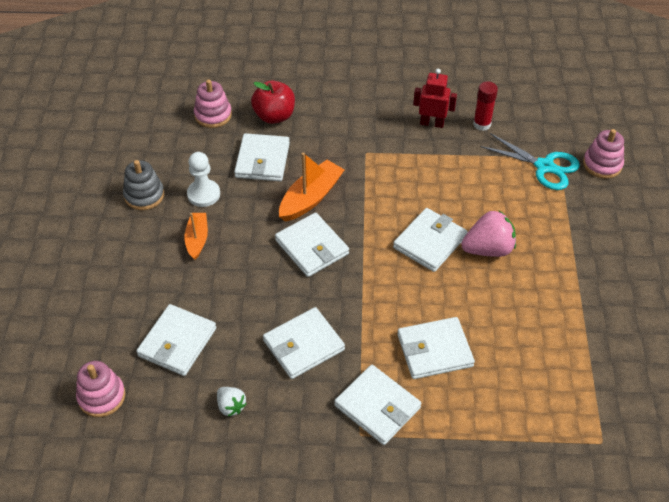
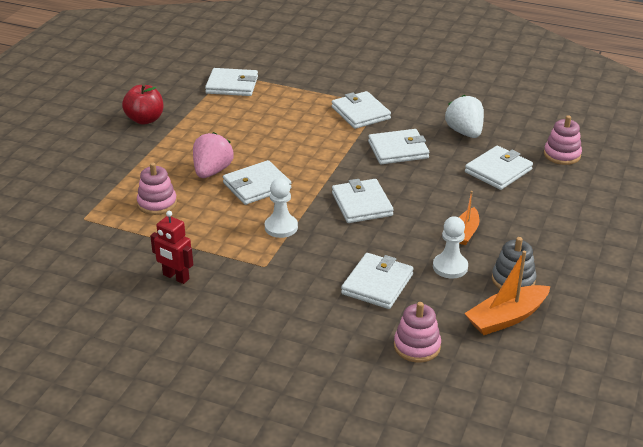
camera: 160 degrees left, 15 degrees down
(231, 406) = (464, 132): white strawberry -> white strawberry, size x1.79
(274, 116) = (344, 327): red apple -> red apple (145, 119)
(311, 198) = (343, 240): orange boat -> orange boat (506, 318)
(375, 197) = (281, 227): none -> white pawn
(434, 350) = (301, 129): white wallet -> white wallet (232, 85)
(482, 124) = (125, 264): red glue stick -> none
(488, 249) = (212, 171): pink strawberry -> pink strawberry turned 105 degrees clockwise
(544, 166) = (104, 215): turquoise scissors -> none
(602, 164) = (51, 204): pink stacking toy -> pink stacking toy (157, 203)

